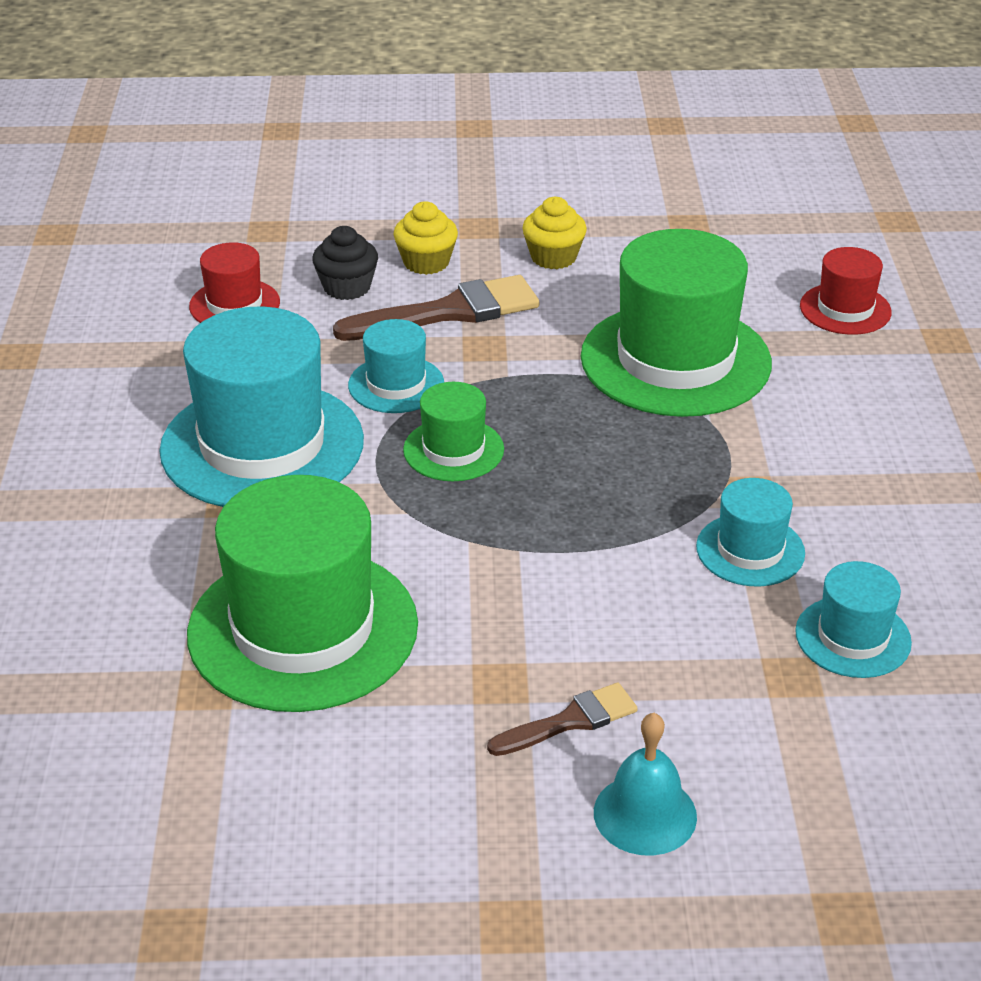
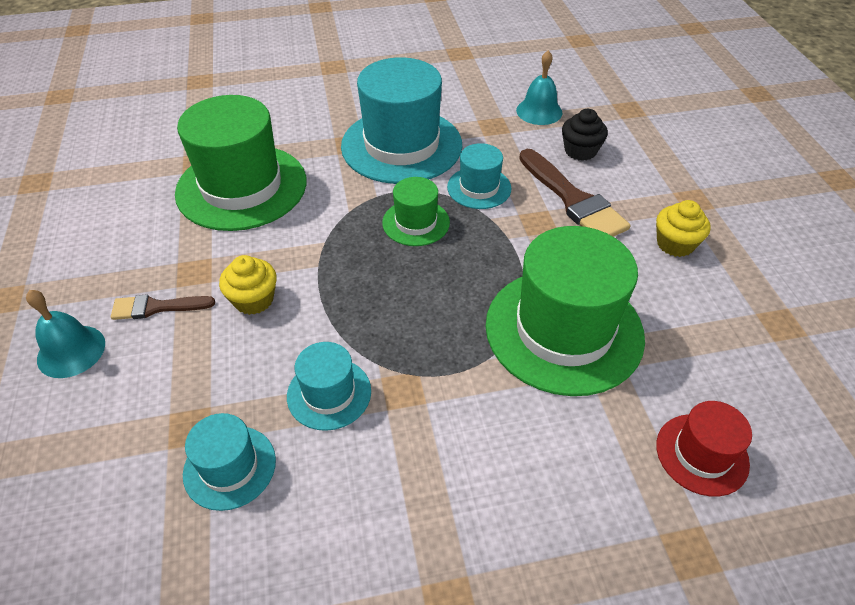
camera: 80 degrees right, 10 degrees up
(234, 304) = (539, 111): red hat -> turquoise bell
(426, 262) = (630, 181): yellow cupcake -> yellow cupcake (254, 299)
(570, 721) = (156, 307): brown brush -> brown brush turned 120 degrees clockwise

